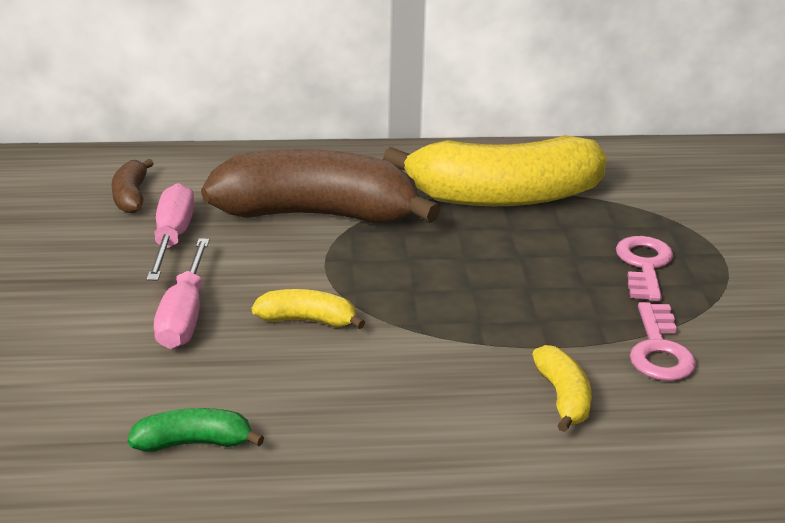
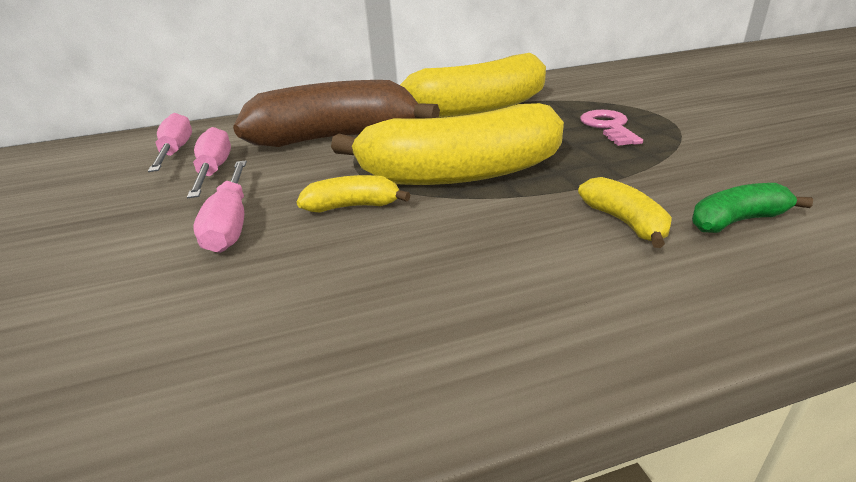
camera: 10 degrees left, 0 degrees up
(131, 196) = (176, 151): brown banana -> pink screwdriver
(194, 443) = (256, 345): green banana -> green banana (736, 221)
(433, 301) = (459, 174): none -> yellow banana
(659, 350) = (672, 173): pink key -> none

